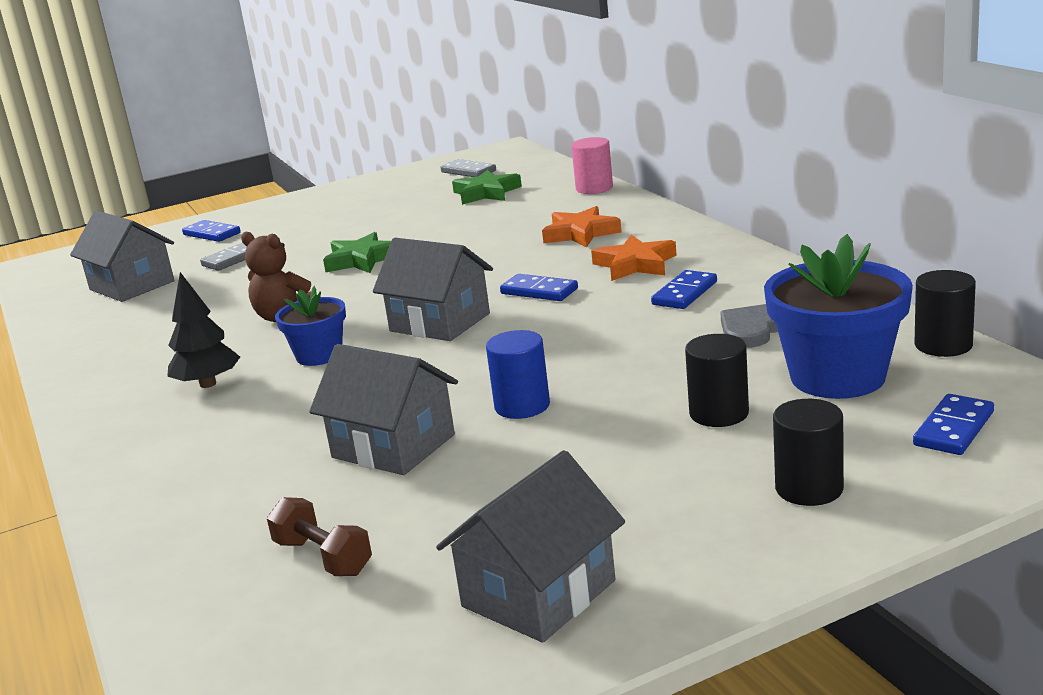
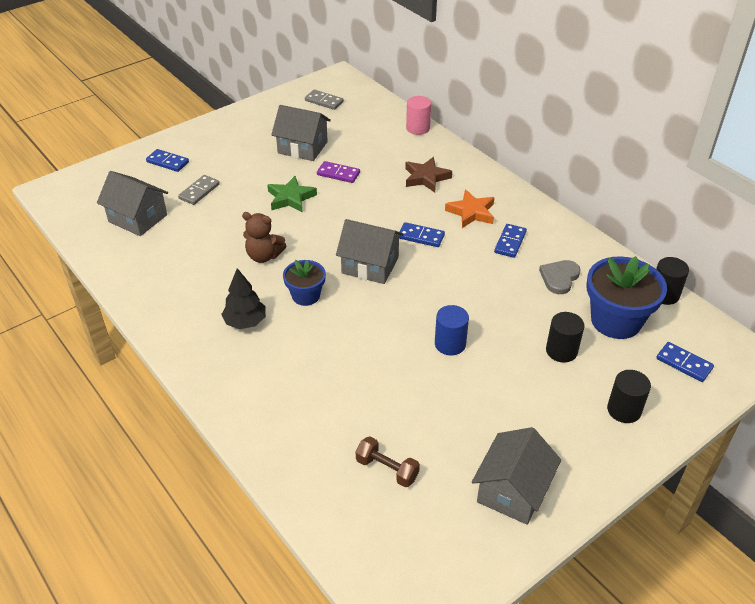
camera: 15 degrees left, 20 degrees up
(393, 446) = (388, 379): grey house -> grey house (302, 147)
(447, 235) = (338, 174): none -> purple domino
(486, 193) = (346, 128): green star -> none
(580, 233) = (426, 177): orange star -> brown star
(954, 429) = (684, 363): blue domino -> blue domino turned 75 degrees counterclockwise

